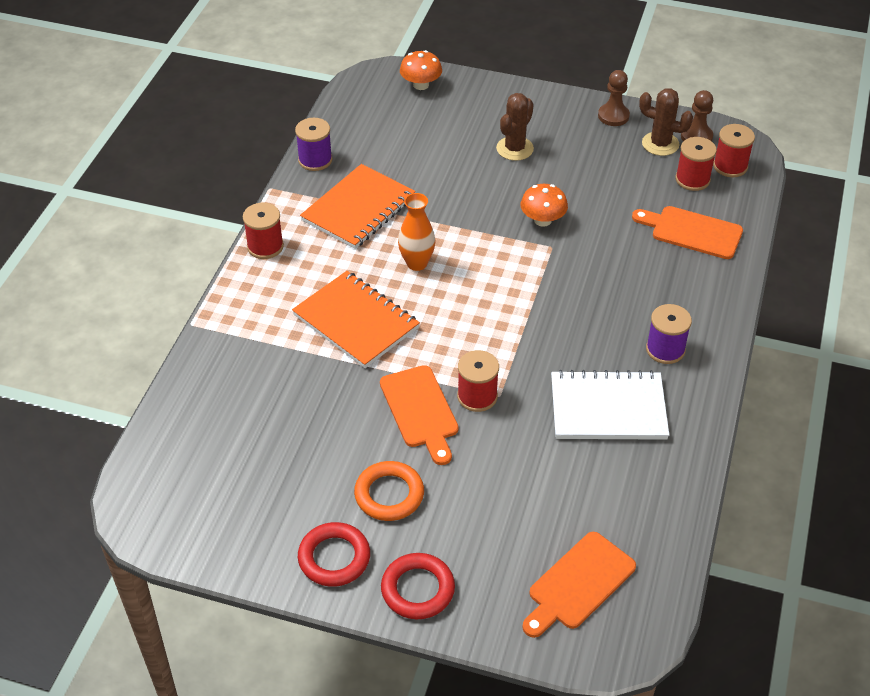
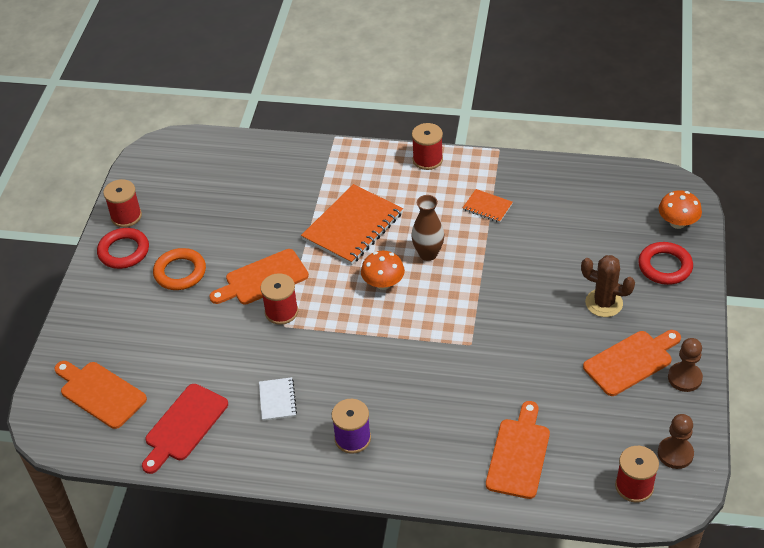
camera: 85 degrees right, 0 degrees up
(315, 160) = (543, 169): purple spool -> none
(358, 209) = (487, 207): orange notebook -> orange notebook, size x0.48
(417, 263) = (428, 254): orange vase -> brown vase
(417, 589) = (97, 300): red ring -> red ring (665, 266)
(542, 220) = (505, 334): orange mushroom -> orange mushroom (383, 283)
(589, 144) = (631, 361): none -> orange cutting board
(608, 408) = (277, 400): white notebook -> white notebook, size x0.48
(637, 497) = (184, 426): none -> red cutting board
(660, 144) = (651, 421): brown cactus -> none
(692, 179) = (601, 452): red spool -> red spool (126, 216)

